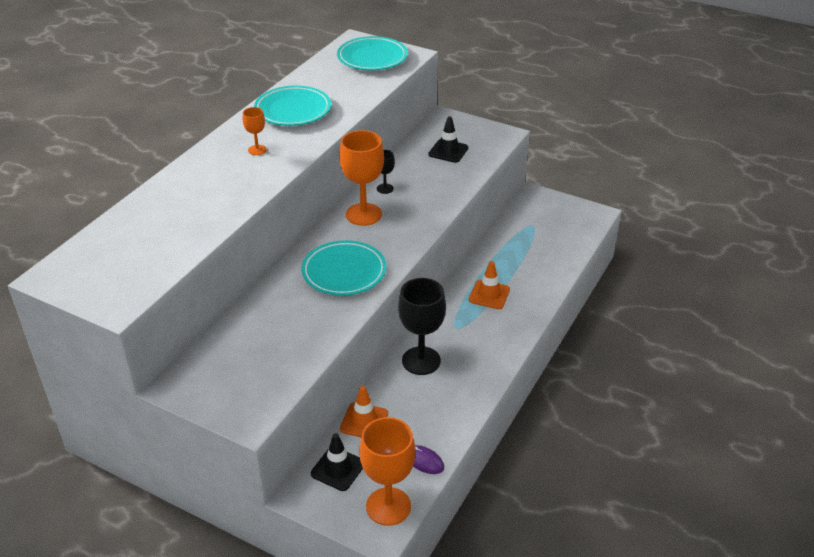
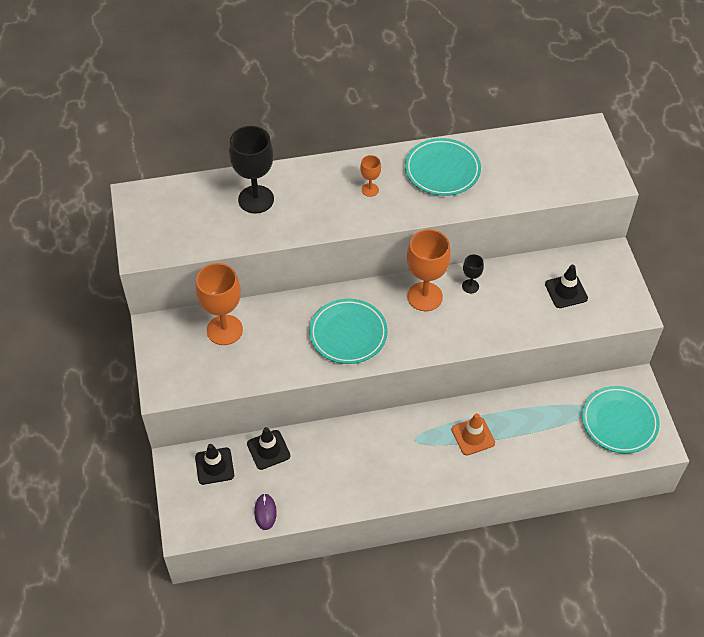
camera: 50 degrees right, 15 degrees up
(364, 421) = (268, 450): orange traffic cone -> black traffic cone
(372, 58) = (574, 161): turquoise plate -> turquoise plate (619, 422)
(388, 506) = (209, 519): orange goblet -> orange goblet (224, 330)
(421, 361) = (358, 442): black goblet -> black goblet (256, 199)

